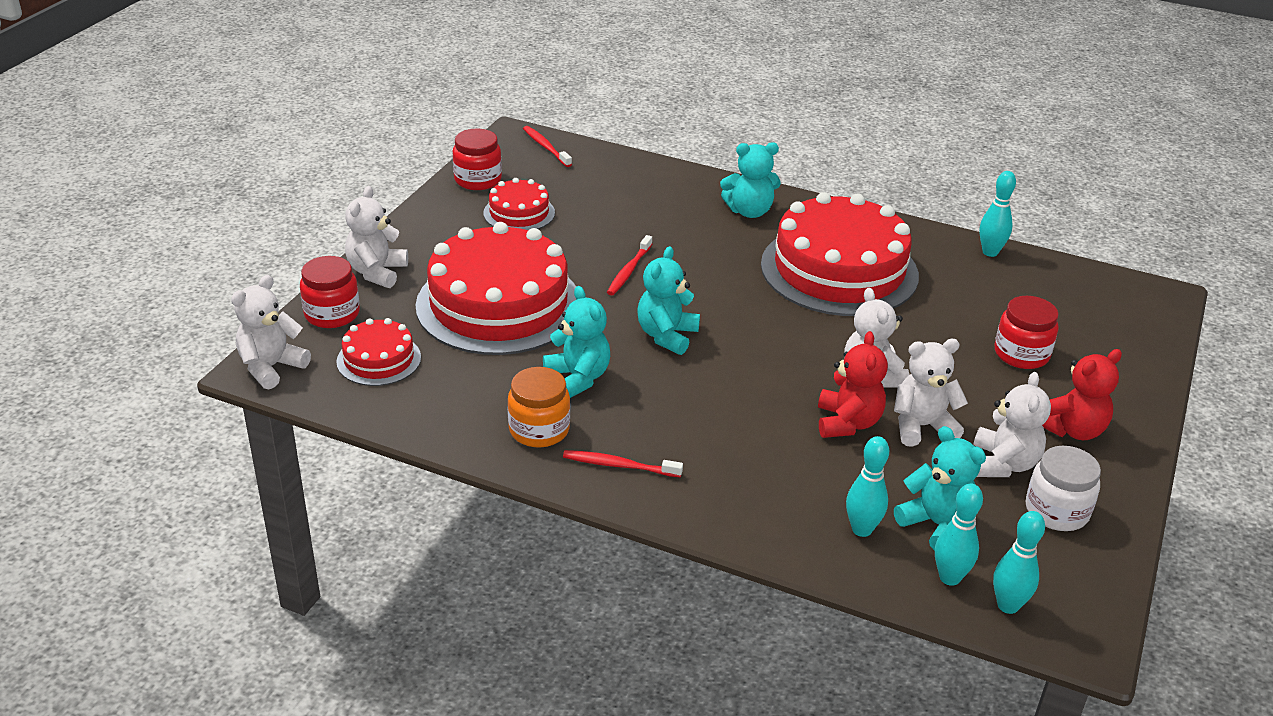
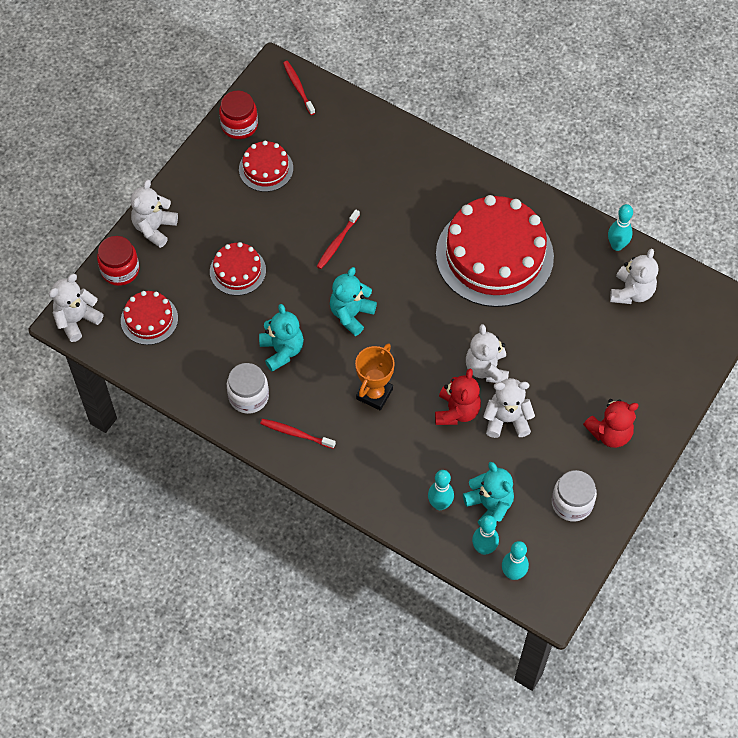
camera: 10 degrees right, 25 degrees up
(499, 304) = (237, 271): red cake -> red cake, size x0.48
(539, 430) = (248, 396): orange jar -> white jar
(723, 413) = (374, 394): none -> orange trophy
(749, 211) = (443, 181): turquoise teddy bear -> none
(1003, 464) = (551, 459): white teddy bear -> white teddy bear (631, 292)
(1021, 354) = (601, 357): red jar -> none

